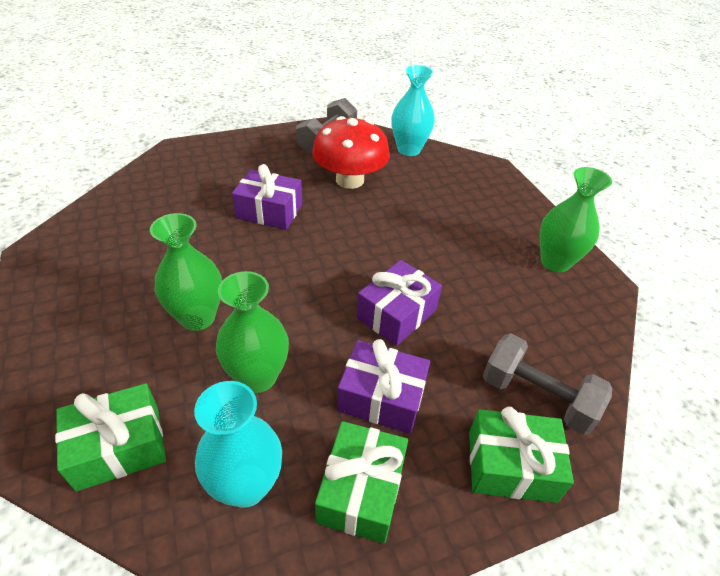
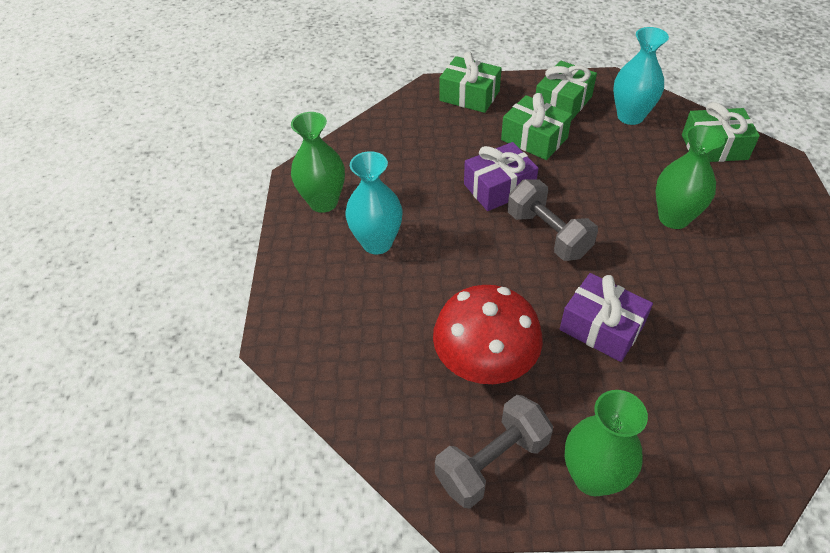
camera: 155 degrees left, 5 degrees up
(258, 377) = (621, 166): green vase -> green vase (592, 477)
(381, 397) = (534, 139): purple gift -> green gift
(408, 150) = (370, 408): turquoise vase -> turquoise vase (377, 243)
(536, 397) = (427, 119): grey dumbbell -> grey dumbbell (548, 234)

